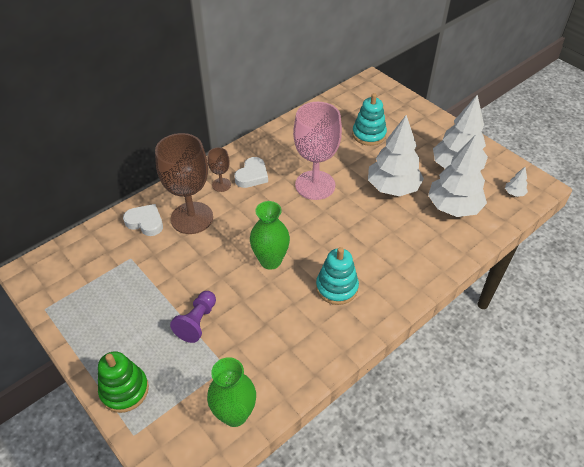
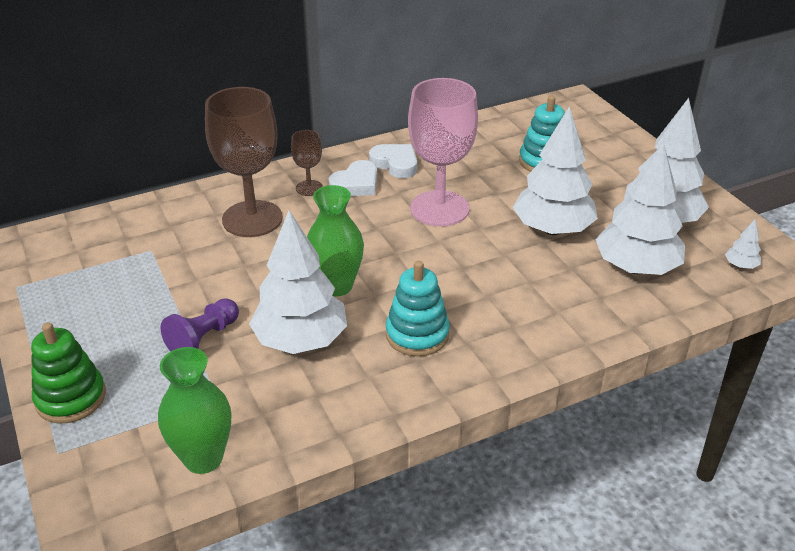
camera: 15 degrees right, 10 degrees down
(145, 222) = (189, 214): white heart -> white heart (395, 164)
(263, 309) = (301, 340): none -> white tree

